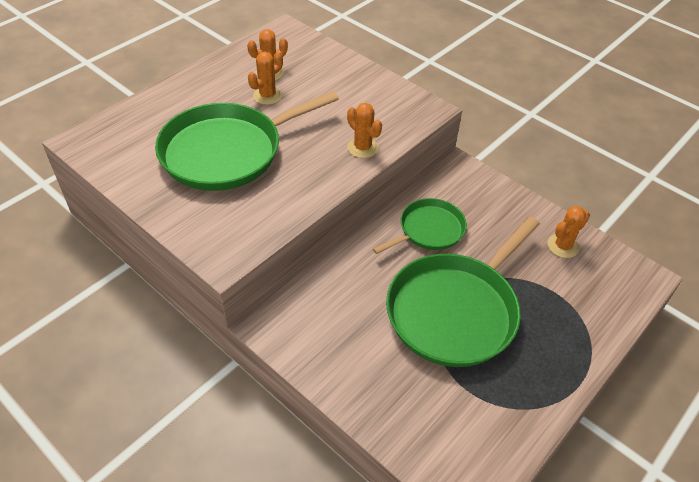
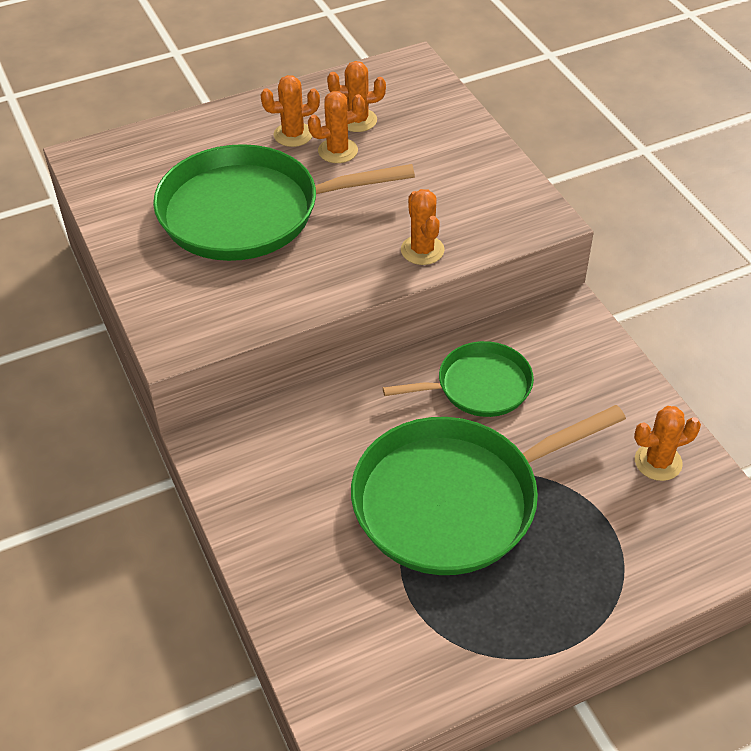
camera: 25 degrees right, 0 degrees up
(230, 92) = (293, 135): none -> orange cactus

